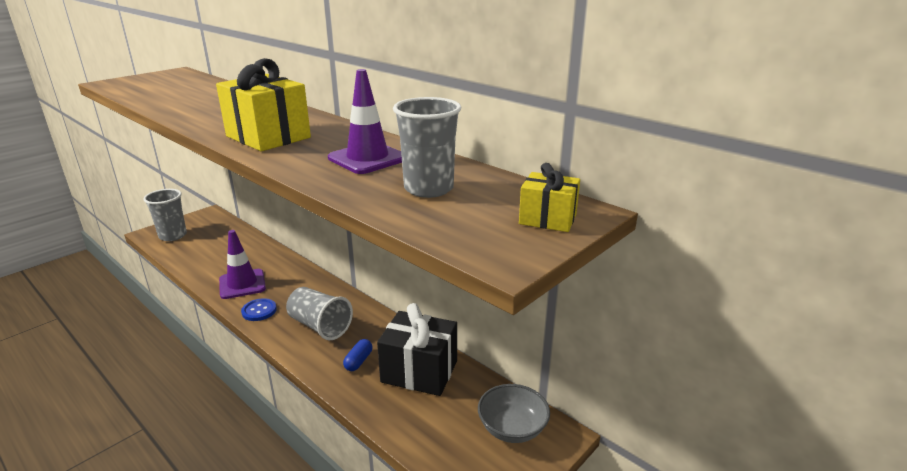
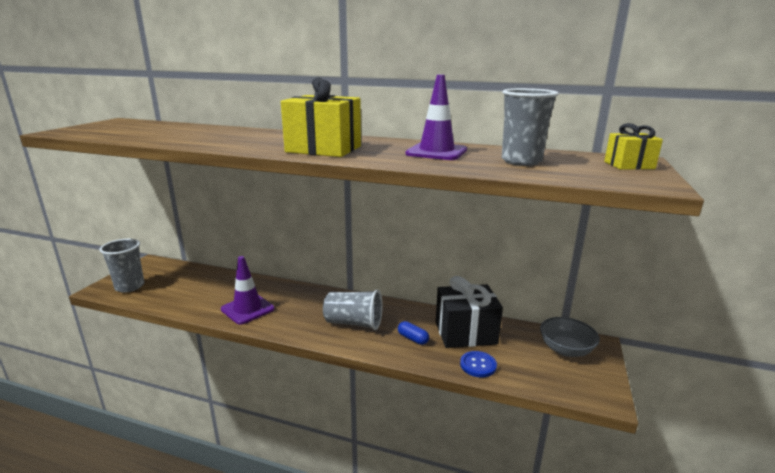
camera: 25 degrees left, 5 degrees down
(259, 311) = (287, 325): blue button -> blue button (478, 365)
(358, 361) = (413, 339): blue capsule -> blue capsule turned 45 degrees counterclockwise

